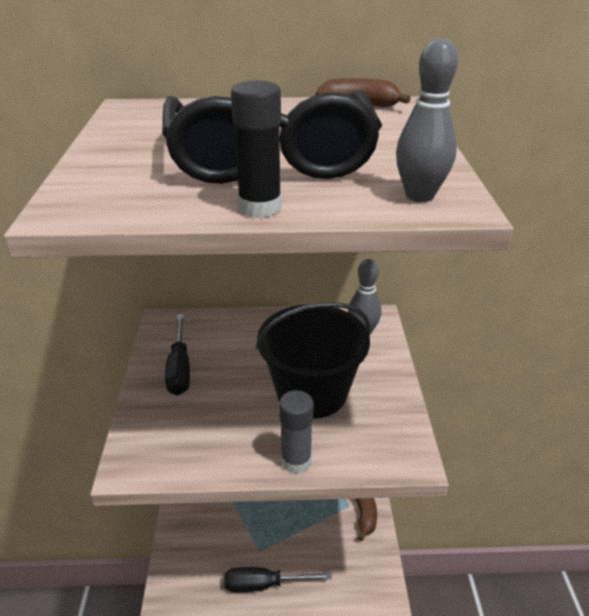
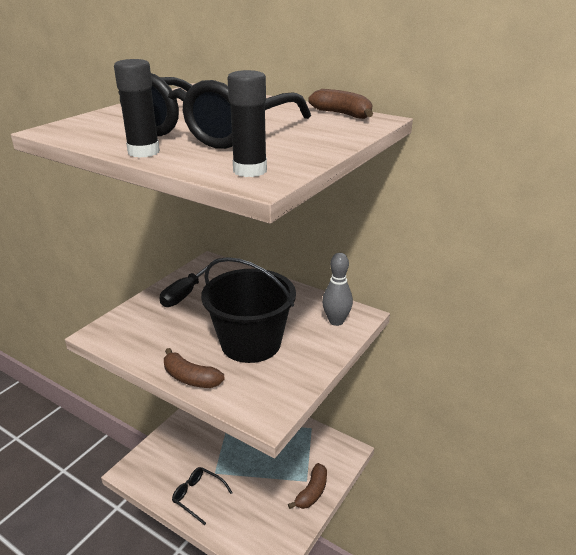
camera: 35 degrees right, 5 degrees down
(264, 584) = (198, 496): black screwdriver -> black glasses
(296, 461) = (190, 378): grey glue stick -> brown banana
(419, 196) = (250, 171): grey bowling pin -> black glue stick

